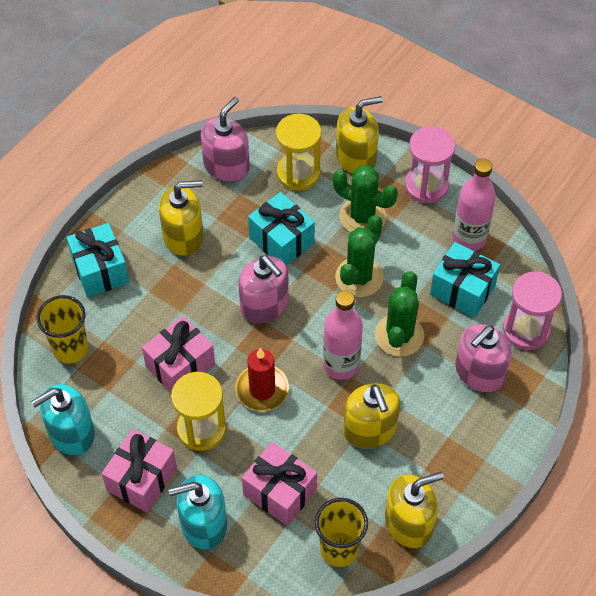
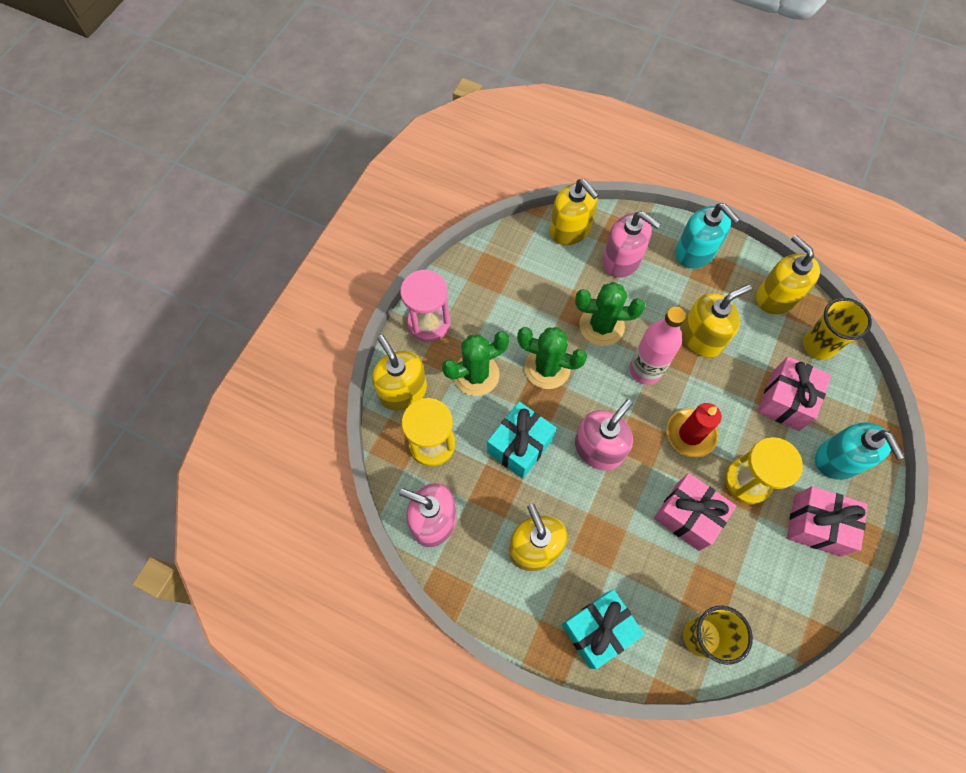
camera: 100 degrees left, 10 degrees up
(71, 433) = (794, 608): turquoise soap dispenser -> turquoise soap dispenser (695, 252)
(362, 216) = (476, 375): green cactus -> green cactus turned 45 degrees clockwise
(462, 290) = (541, 281): turquoise gift -> none
(469, 239) = (484, 281): pink bottle -> none
(526, 330) = (570, 229): pink hourglass -> yellow soap dispenser

